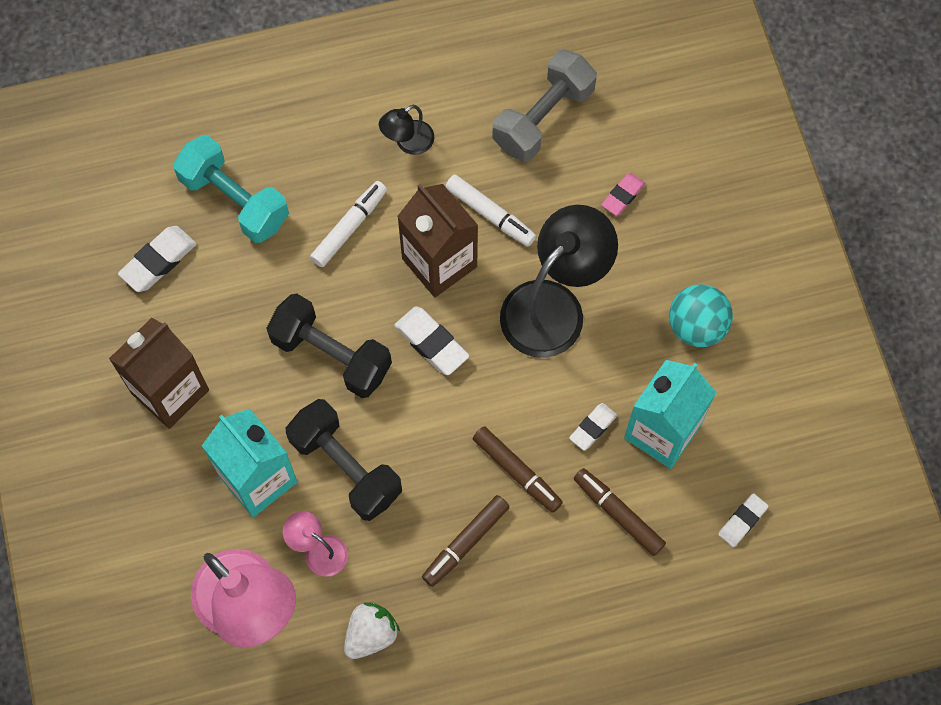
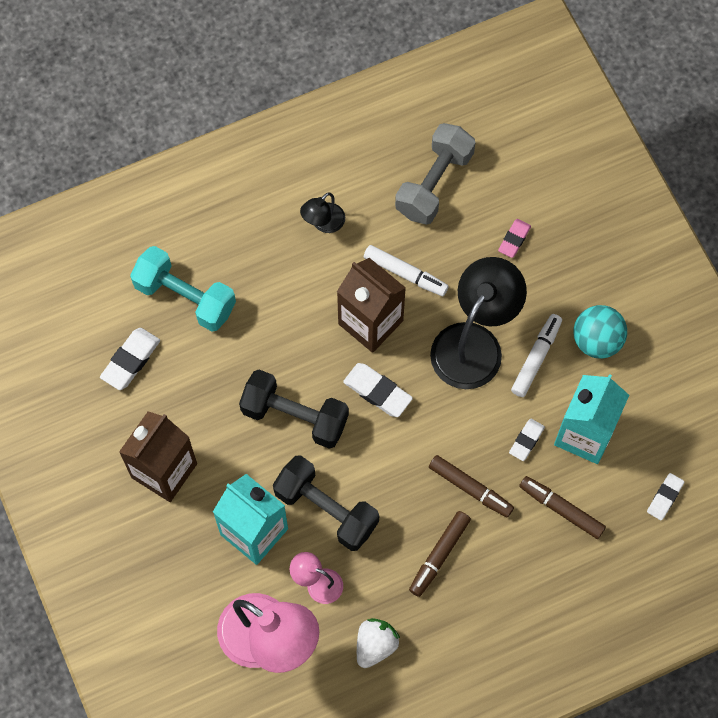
camera: 10 degrees left, 0 degrees up
(349, 227) = (288, 304): white marker -> white marker (536, 358)

